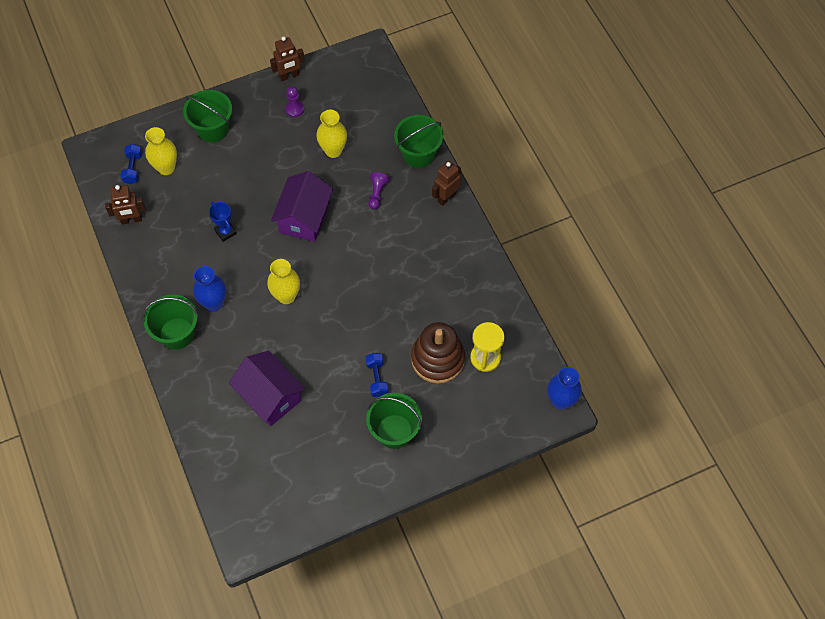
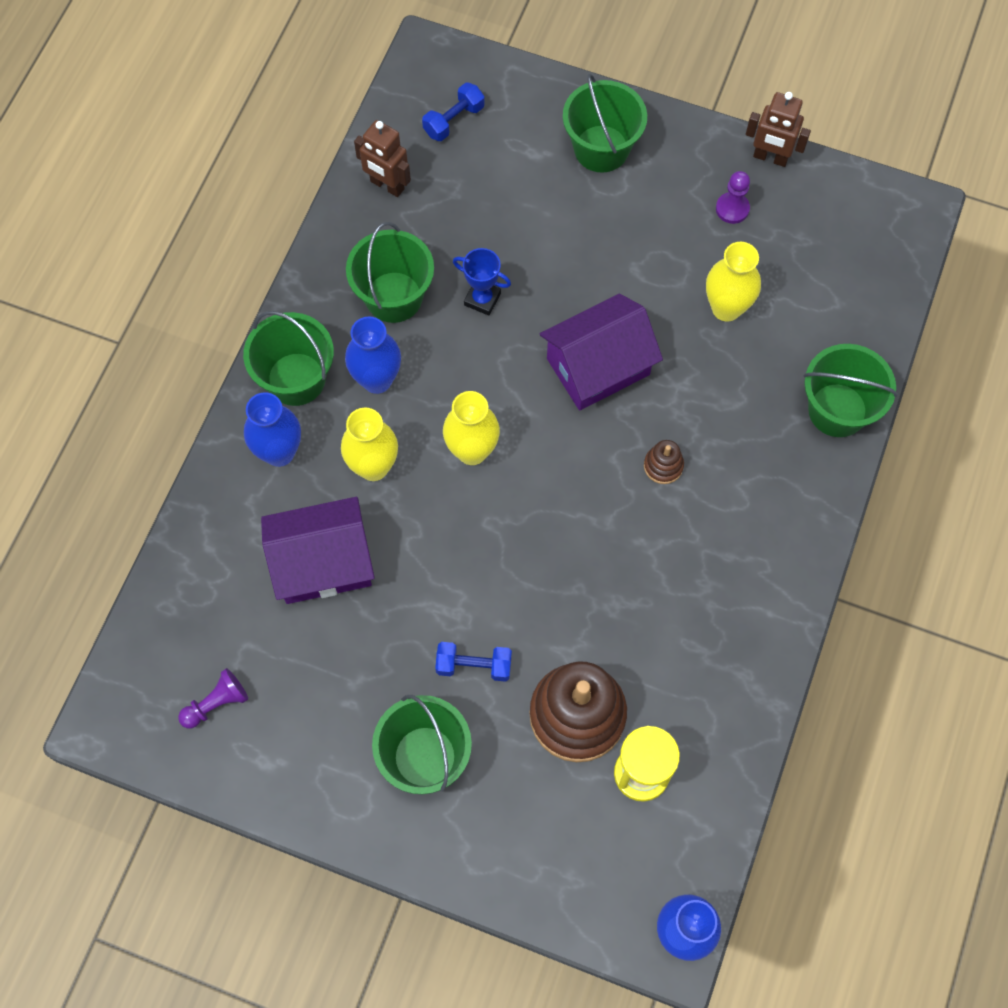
camera: 45 degrees right, 5 degrees up
(166, 168) = (494, 153): yellow vase -> yellow vase (373, 467)
(185, 263) = (394, 297): none -> green bucket
(202, 369) = (279, 452): none -> blue vase
(225, 232) = (482, 299): blue trophy -> blue trophy turned 75 degrees counterclockwise
(270, 396) = (322, 563): purple house -> purple house turned 75 degrees clockwise
(372, 234) = (663, 466): none -> brown stacking toy
(377, 194) = (725, 417): purple pawn -> purple pawn (216, 703)
(377, 378) = (474, 666): blue dumbbell -> blue dumbbell turned 60 degrees clockwise
(446, 197) = (814, 504): brown robot -> none

